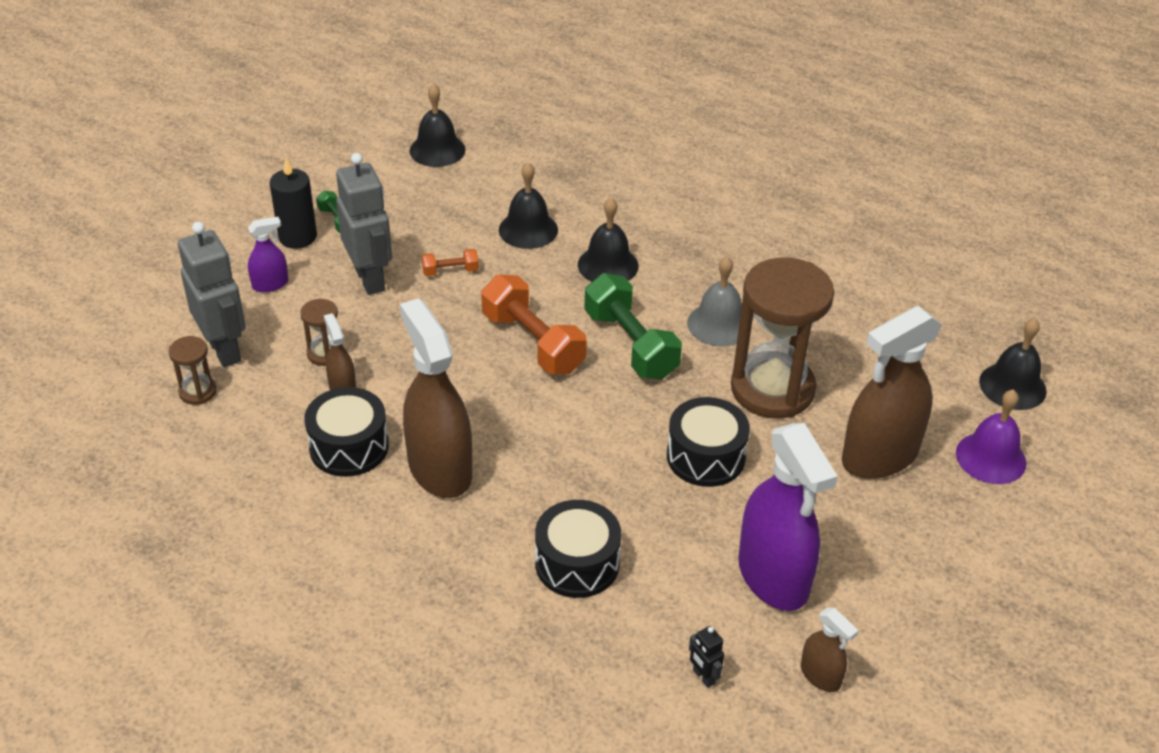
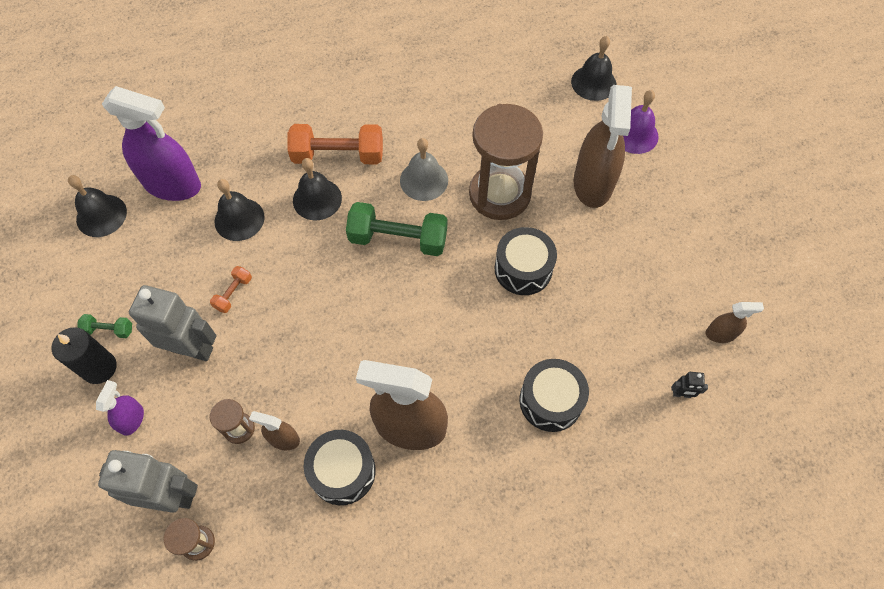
camera: 50 degrees left, 20 degrees up
(533, 342) = (347, 292): orange dumbbell -> orange dumbbell (338, 155)
(773, 577) = (637, 304): purple spray bottle -> purple spray bottle (172, 185)

